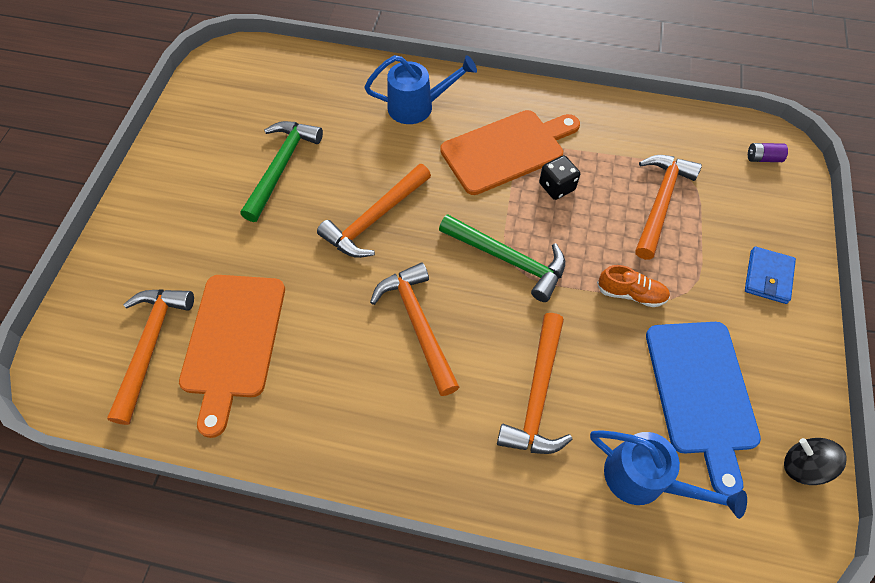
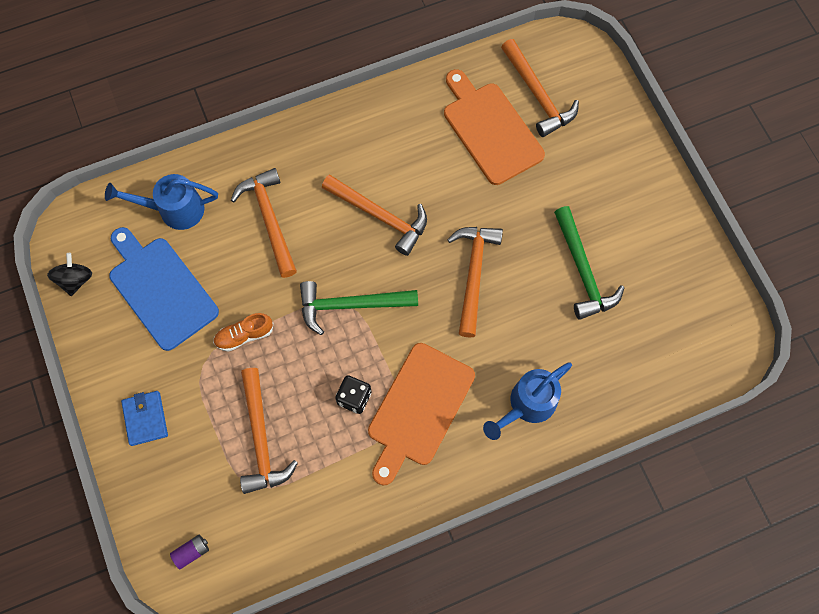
camera: 145 degrees right, 10 degrees up
(803, 466) = (75, 280): black spinning top -> black spinning top turned 90 degrees counterclockwise

